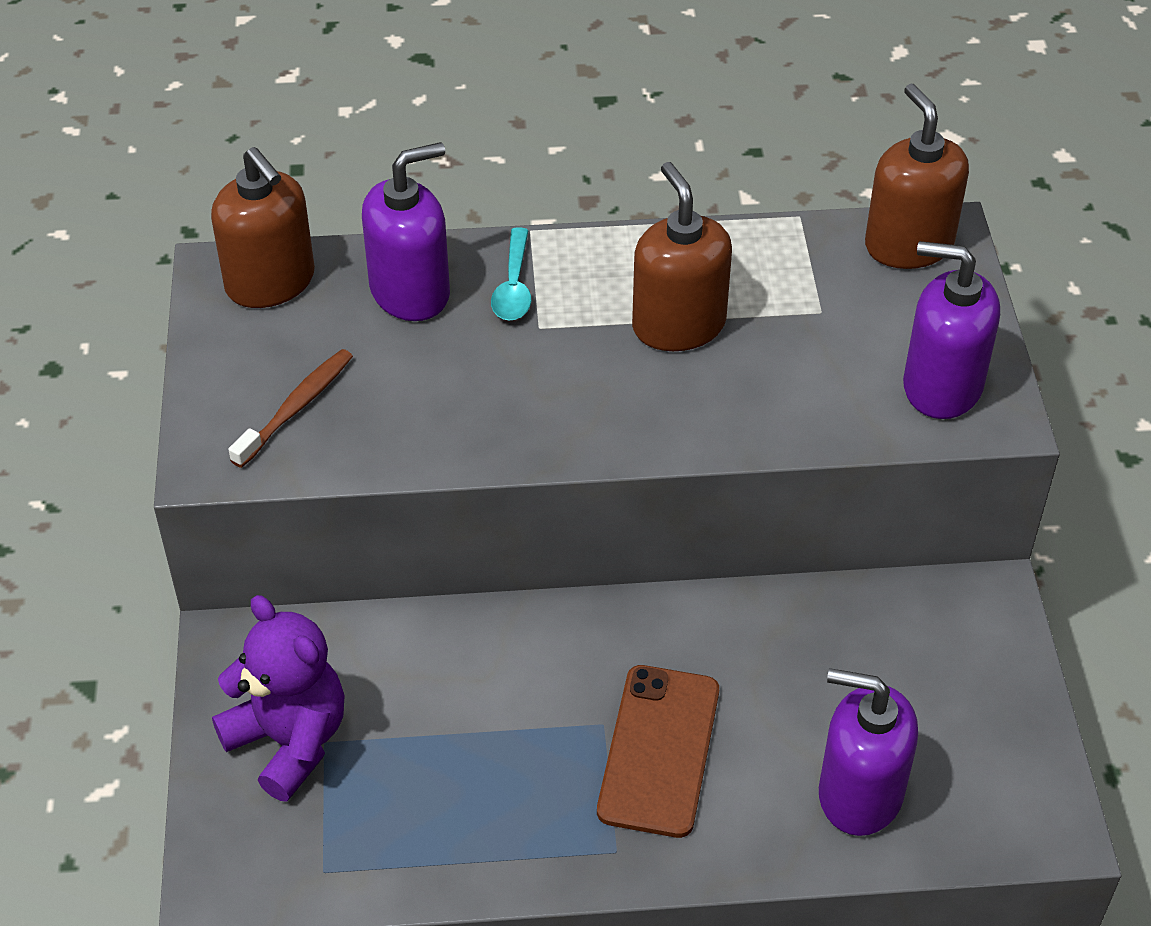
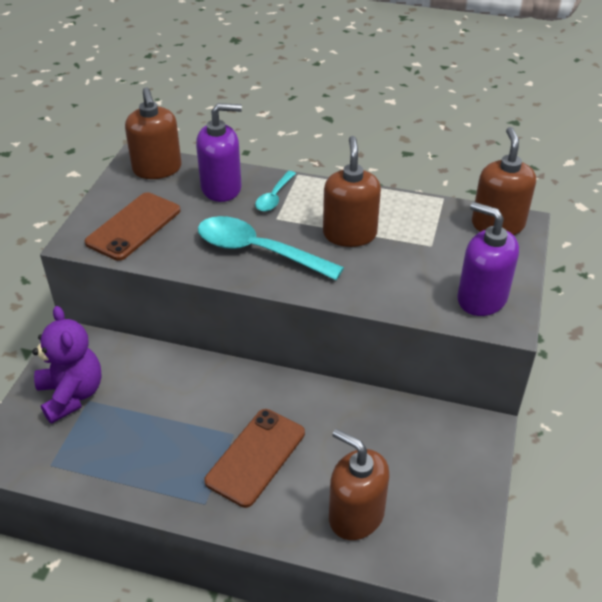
camera: 20 degrees right, 5 degrees down
(295, 408) = (133, 226): brown toothbrush -> brown phone
(541, 398) = (258, 251): none -> turquoise spoon
(859, 793) = (356, 515): purple soap dispenser -> brown soap dispenser

